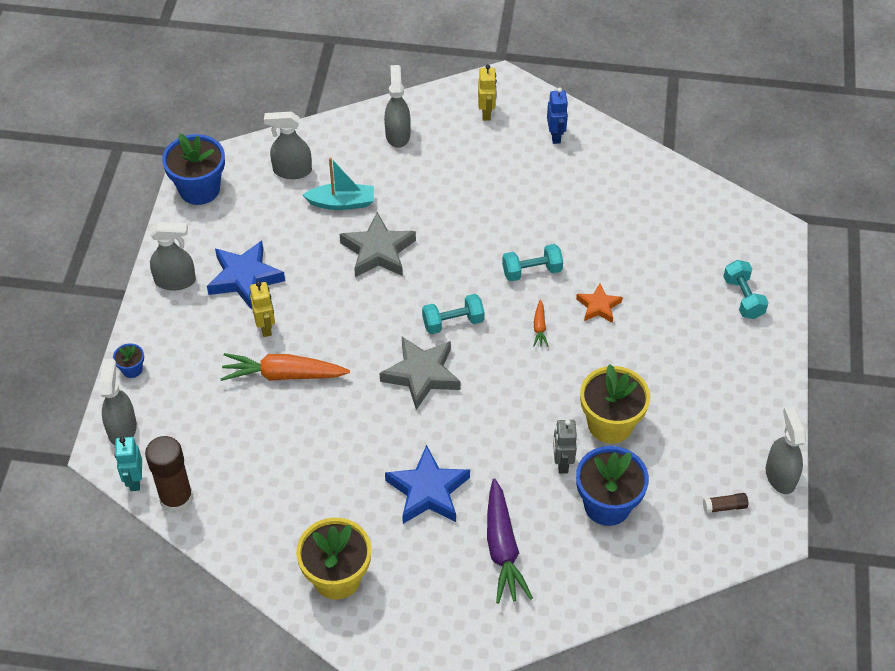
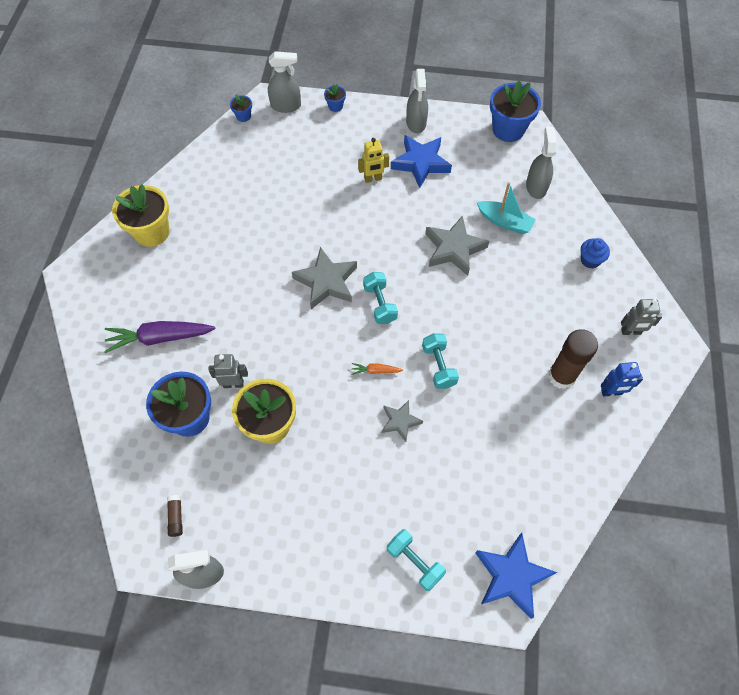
camera: 90 degrees right, 10 degrees up
(135, 481) = (243, 116): turquoise robot -> blue flower pot
(176, 499) = (226, 139): brown glue stick -> brown glue stick (561, 376)
(283, 375) = (328, 192): orange carrot -> none
(341, 203) = (504, 222): turquoise boat -> turquoise boat turned 60 degrees counterclockwise
(397, 135) = (590, 260): grey spray bottle -> blue cupcake
(428, 491) = (217, 287): blue star -> blue star (511, 576)
(486, 113) = (631, 331): yellow robot -> grey robot
(598, 306) = (400, 421): orange star -> grey star
(743, 298) = (415, 562): turquoise dumbbell -> turquoise dumbbell turned 60 degrees clockwise

